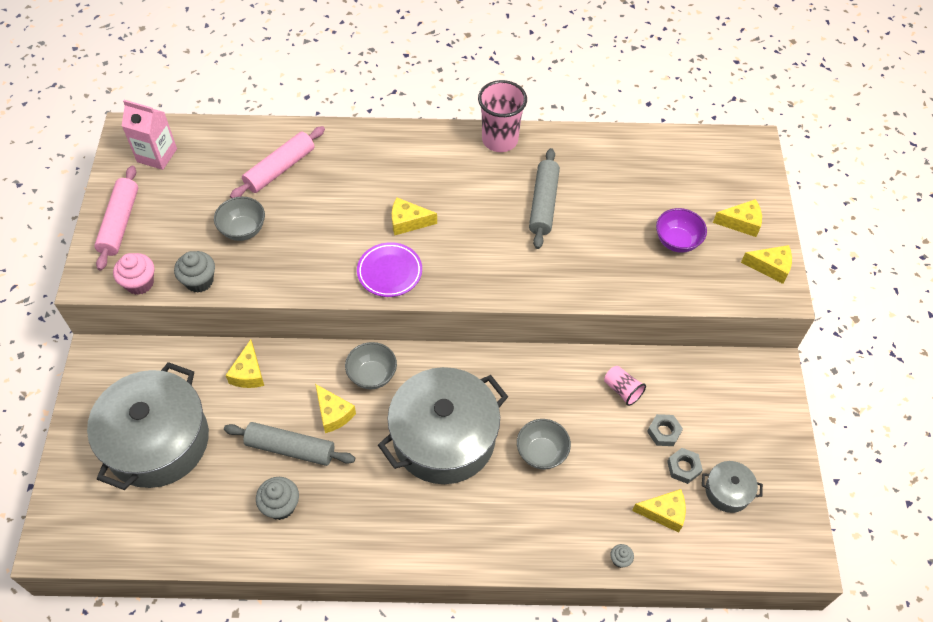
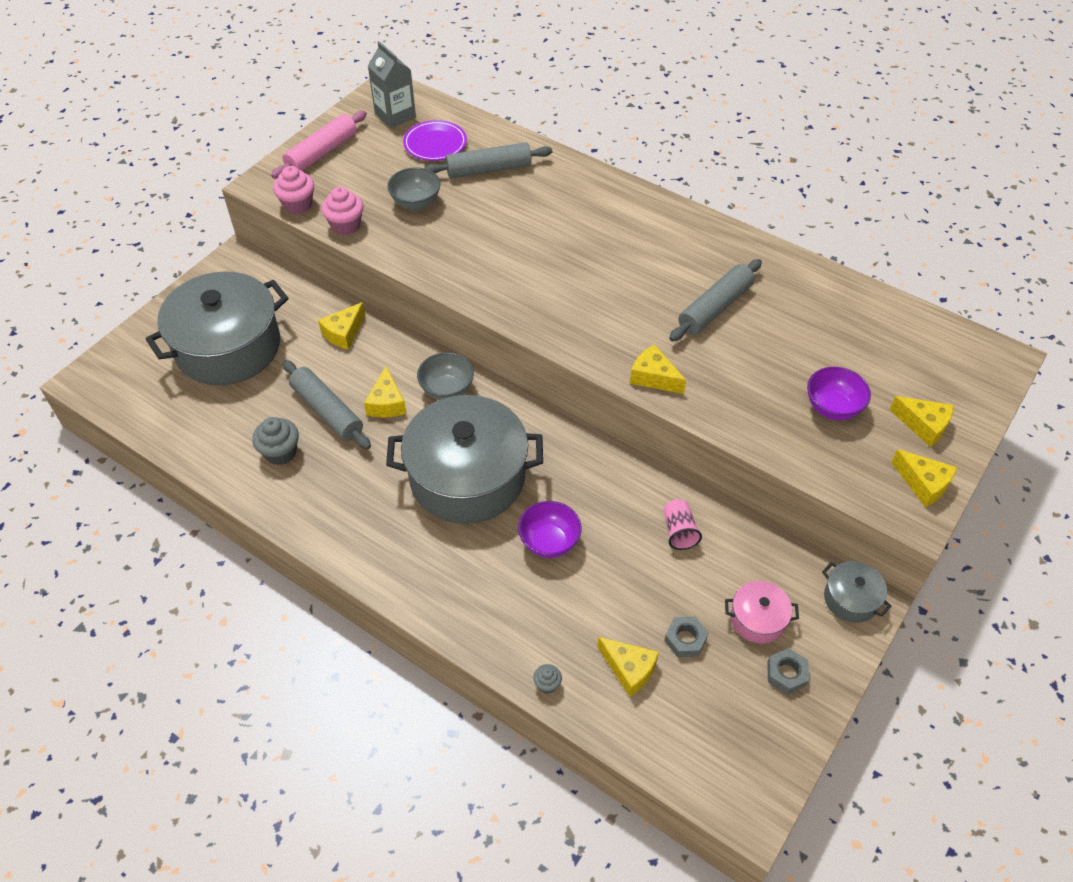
camera: 35 degrees right, 5 degrees down
(157, 155) = (395, 115): pink carton -> grey carton
(199, 281) = (346, 225): grey cupcake -> pink cupcake
(280, 169) = (489, 169): pink rolling pin -> grey rolling pin
(389, 272) = (514, 296): purple plate -> purple plate (435, 144)
(408, 222) = (567, 263): yellow cheese -> yellow cheese (653, 377)
(500, 140) = (717, 234): pink cup -> none
(541, 453) = (549, 542): grey bowl -> purple bowl
(664, 432) = (691, 594): grey nut -> grey nut (786, 674)
(717, 423) = (757, 619): none -> pink pot
(727, 491) = (715, 690): grey pot -> grey pot (851, 599)

